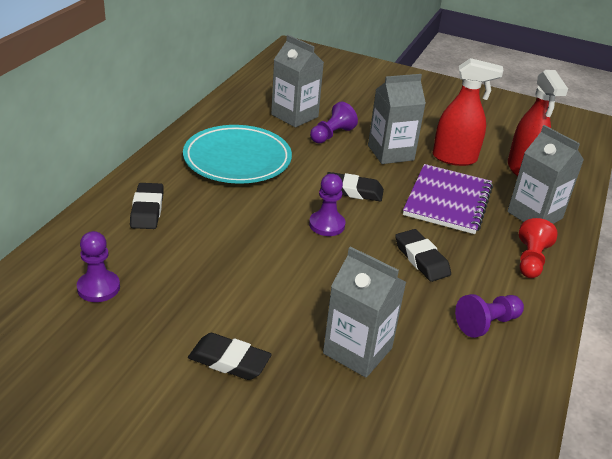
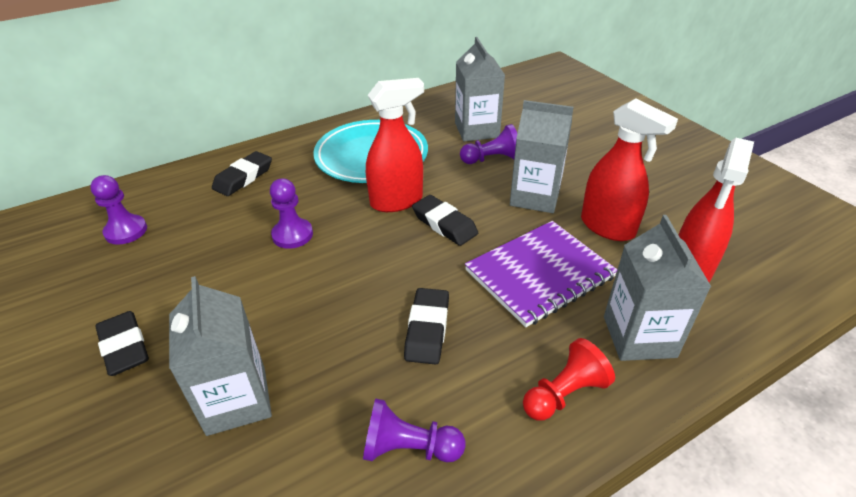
camera: 40 degrees right, 5 degrees up
(300, 186) = (397, 201): none -> red spray bottle
(327, 225) = (374, 249): purple pawn -> purple pawn (292, 235)

